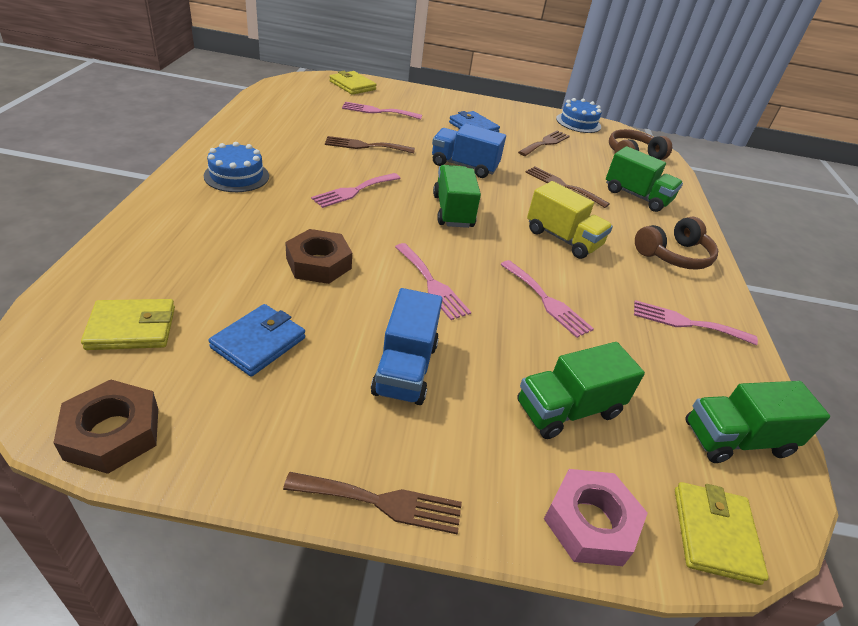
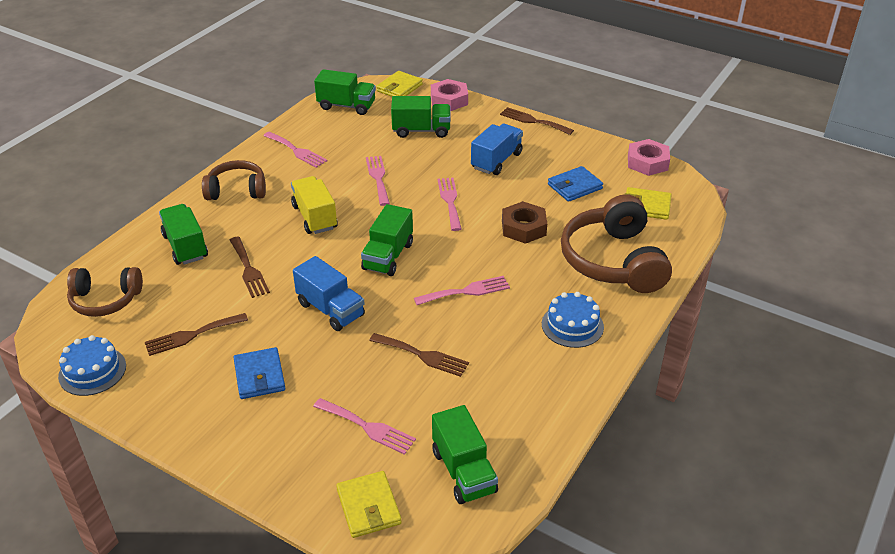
camera: 150 degrees left, 0 degrees up
(112, 433) = (647, 162): brown nut -> pink nut
(191, 239) = (613, 261): none -> brown headphones
(301, 98) = (464, 471): none -> green truck

